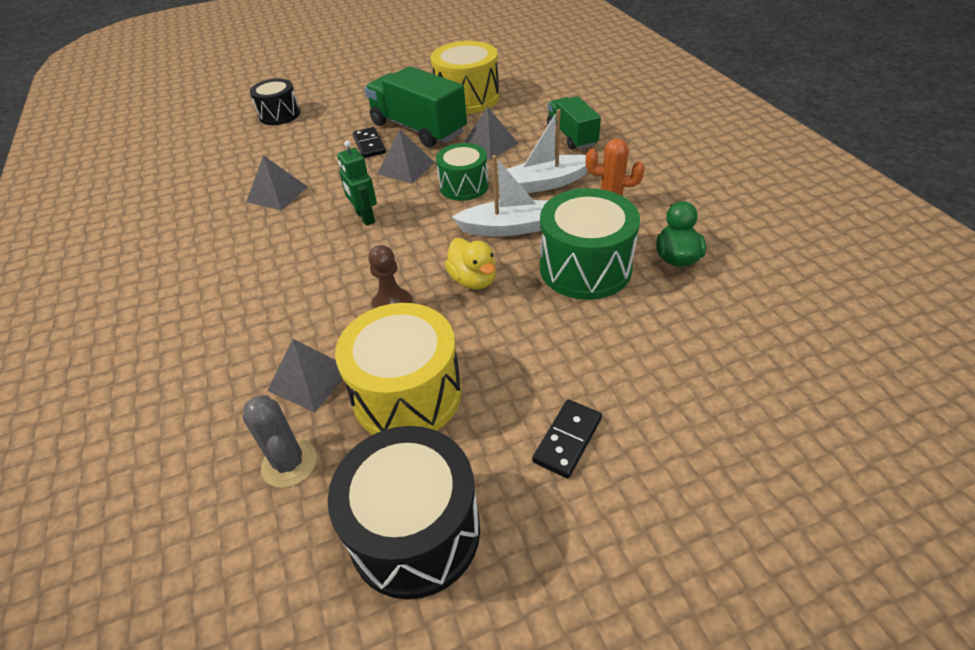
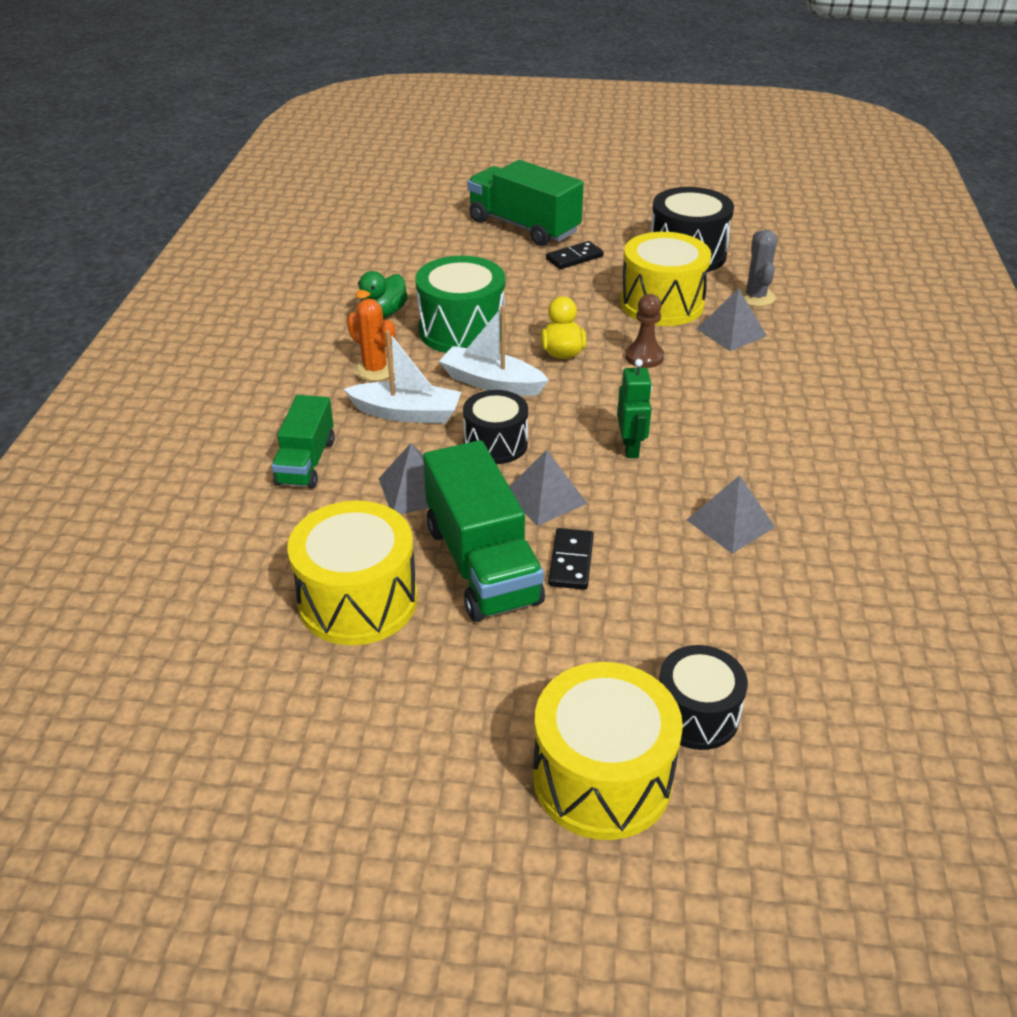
camera: 155 degrees left, 5 degrees down
(315, 89) = (602, 777): none -> yellow drum
(464, 186) = (496, 444): green drum -> black drum
(697, 487) = (523, 226): none -> green truck

